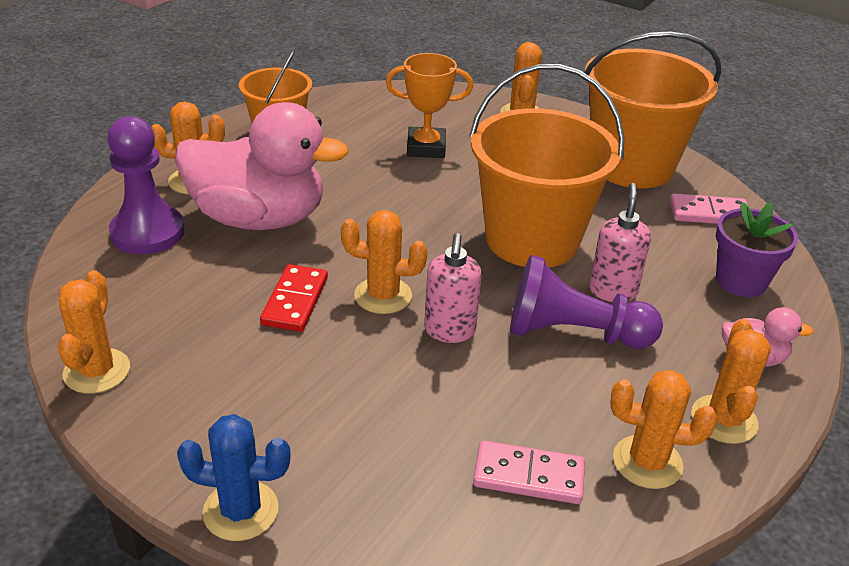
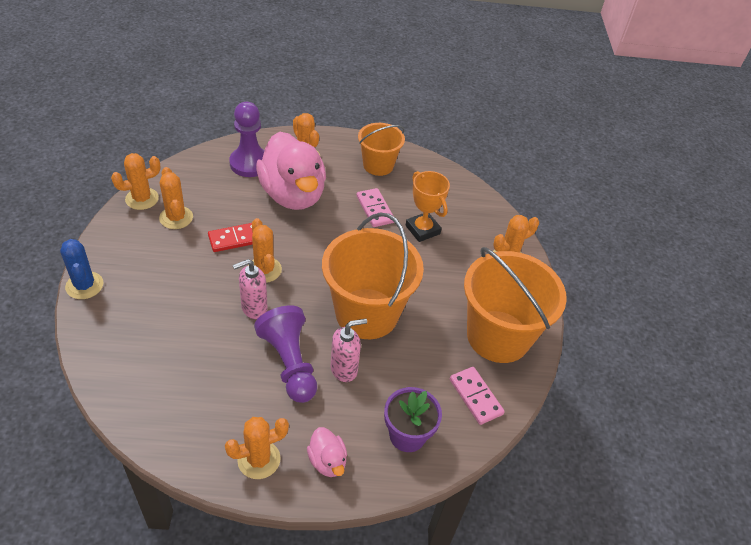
camera: 55 degrees right, 10 degrees up
(528, 476) = (162, 382): pink domino -> pink domino (375, 209)
(647, 462) = (201, 431): orange cactus -> orange cactus (176, 218)

